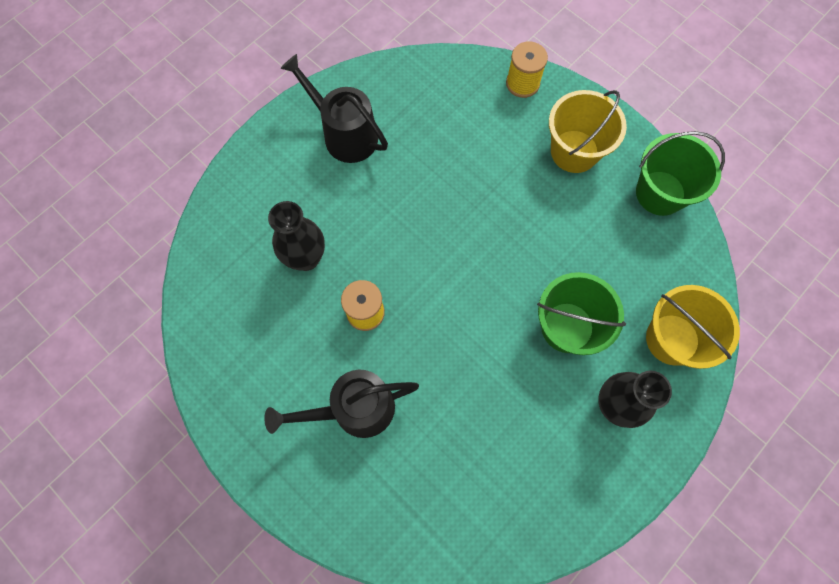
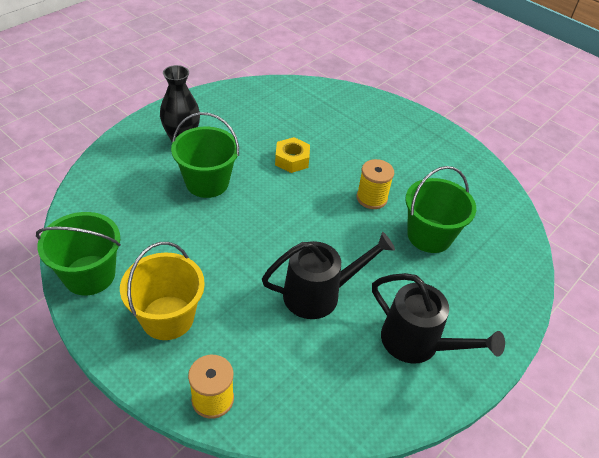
camera: 175 degrees right, 25 degrees down
(306, 258) = (429, 236): black vase -> green bucket
(354, 409) = (371, 147): black watering can -> black watering can (319, 294)
(464, 376) = (292, 160): none -> yellow nut
(672, 339) = (123, 172): yellow bucket -> none

